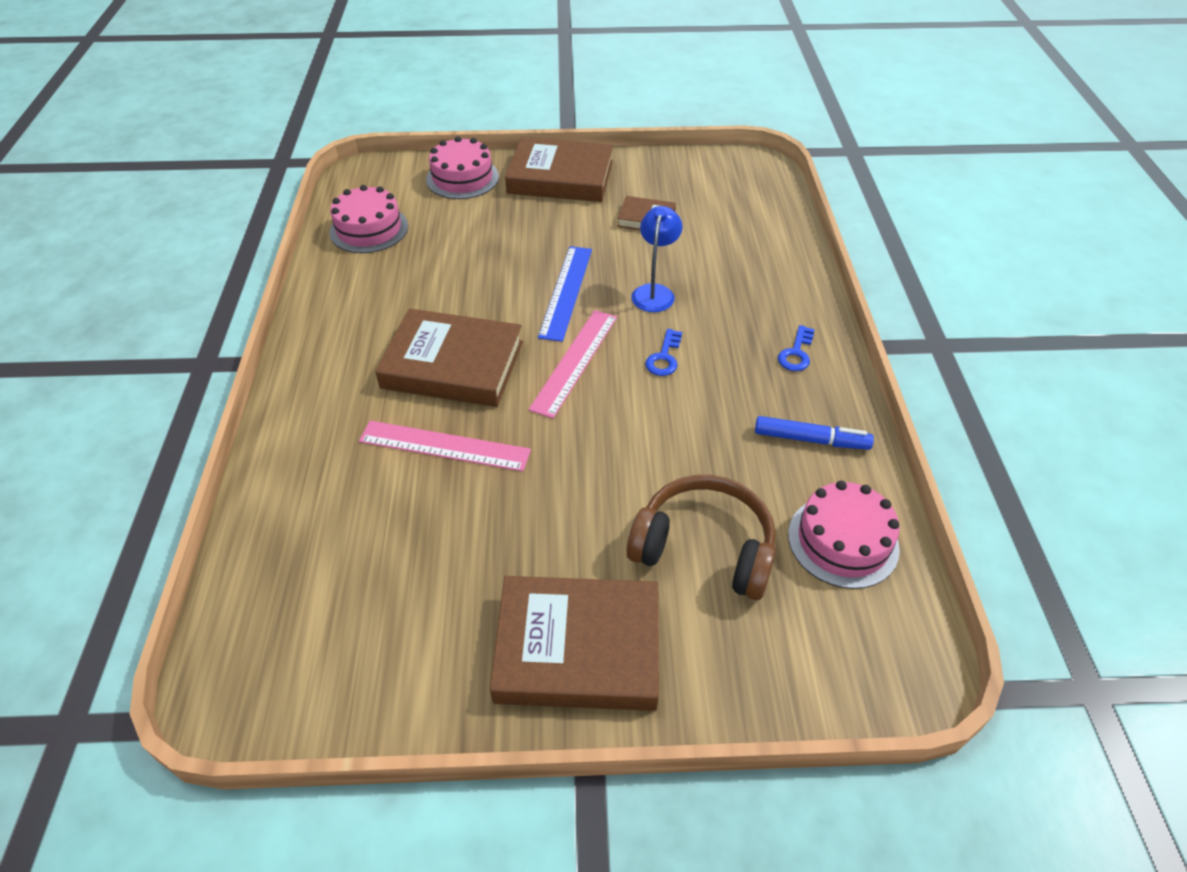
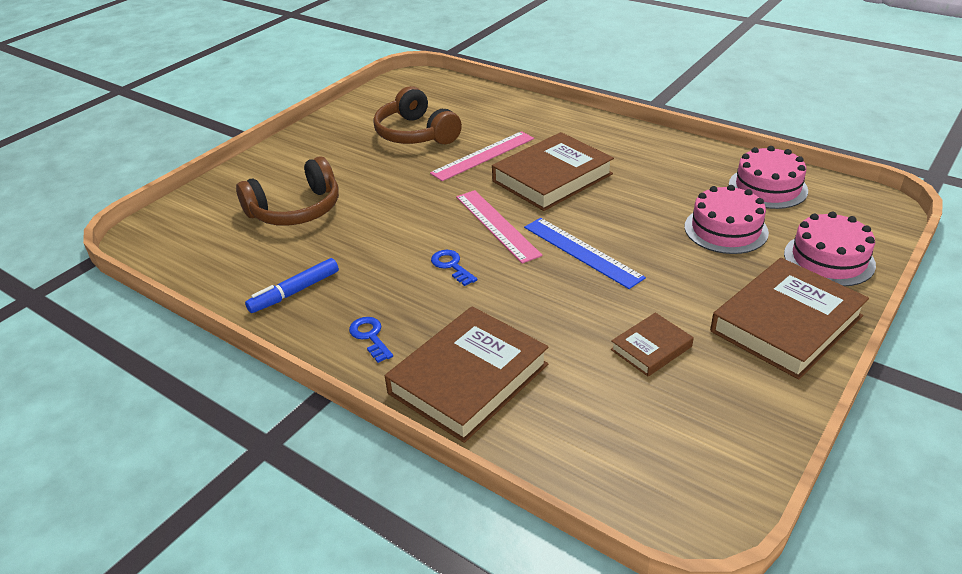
camera: 130 degrees right, 10 degrees down
(432, 552) = (416, 134): none -> brown headphones
(578, 648) = (308, 153): brown book -> brown book (468, 379)
(654, 292) = (531, 298): blue lamp -> none
(843, 541) = (222, 260): pink cake -> pink cake (726, 229)

